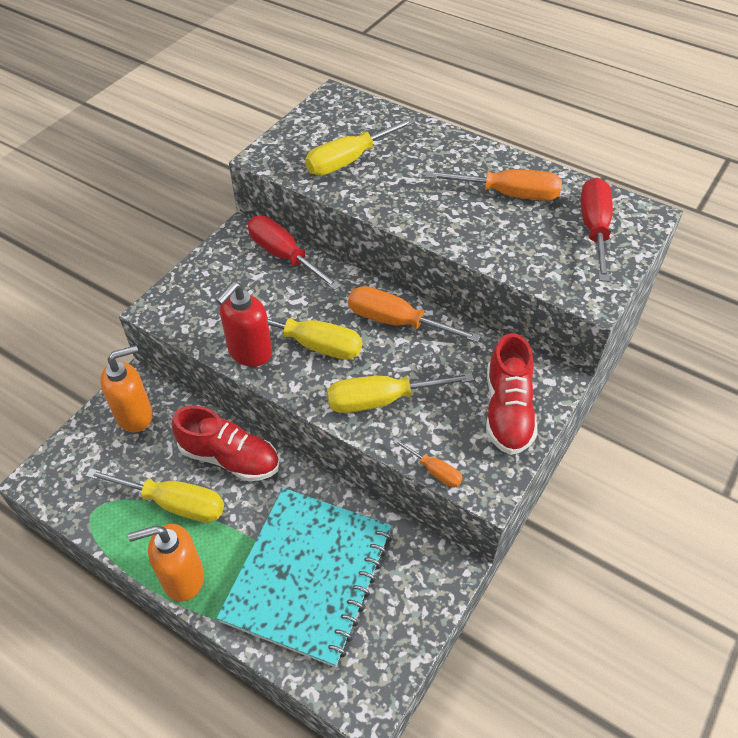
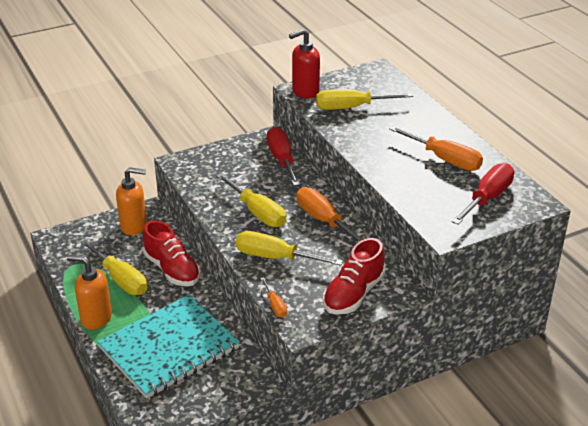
camera: 30 degrees right, 15 degrees down
(250, 352) = (215, 203): red soap dispenser -> red soap dispenser (305, 92)

